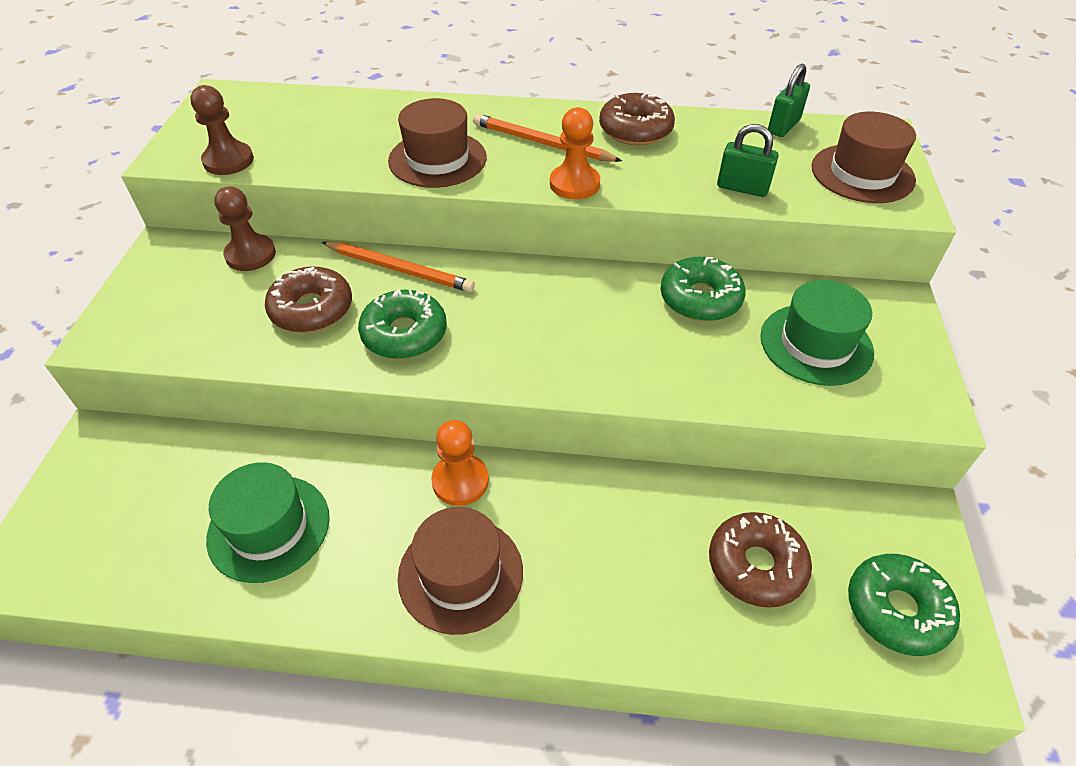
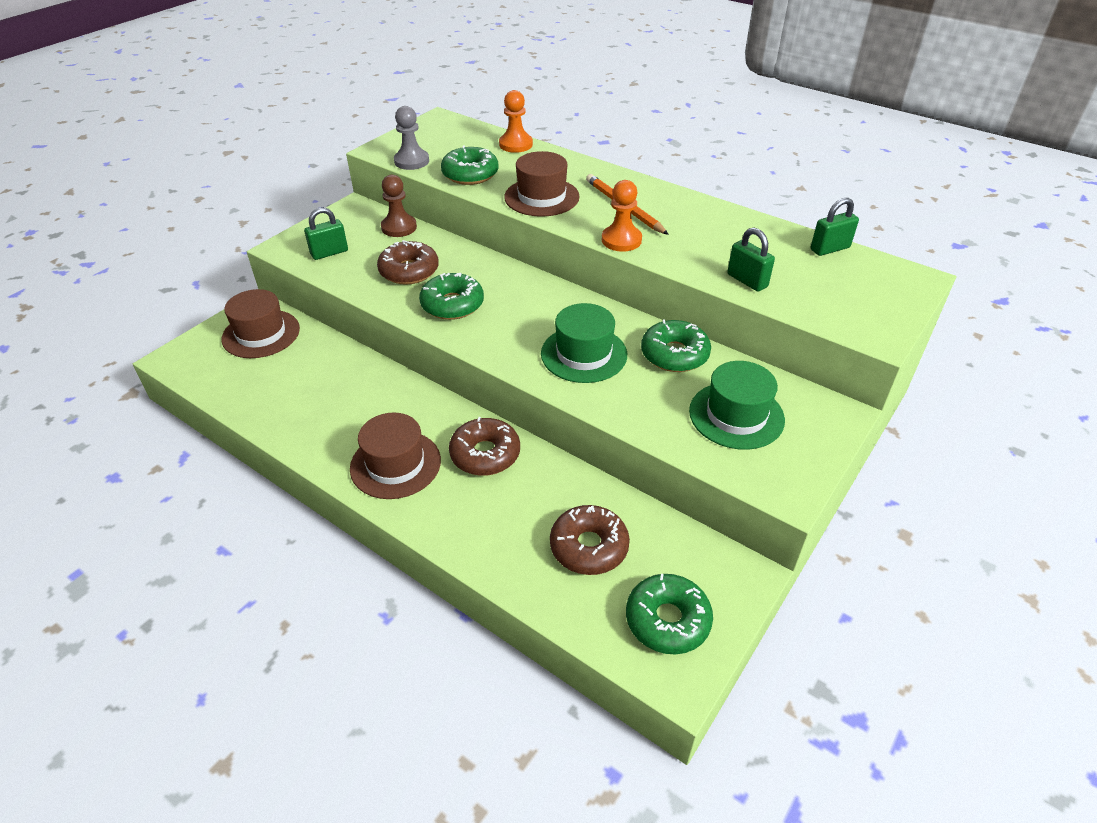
camera: 30 degrees right, 5 degrees down
(178, 323) = (329, 253): none -> green padlock
(228, 161) = (411, 161): brown pawn -> grey pawn
(269, 527) = (309, 392): green hat -> green hat (584, 354)
(323, 156) = (470, 174): none -> green donut
(400, 269) = (482, 265): orange pencil -> none
(460, 481) = (437, 414): orange pawn -> orange pawn (515, 144)
(635, 130) = (703, 218): brown donut -> brown donut (485, 454)
(862, 173) = (861, 301): brown hat -> brown hat (261, 334)

